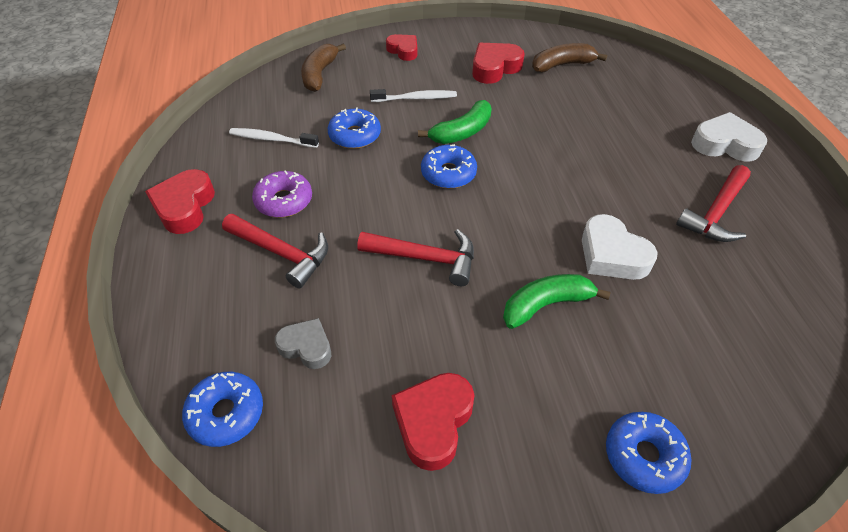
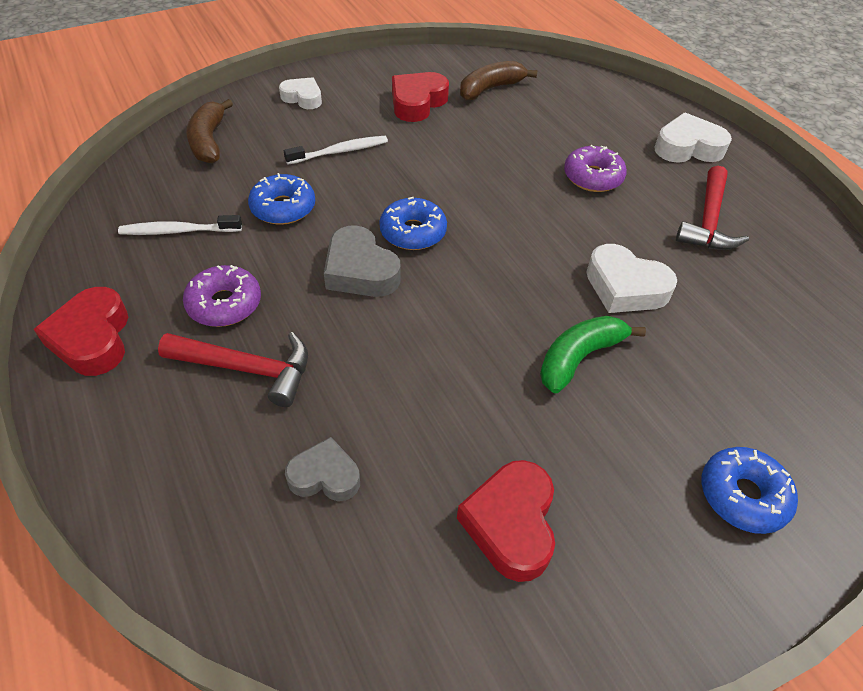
camera: 20 degrees left, 0 degrees up
(226, 413) = (254, 587): blue donut -> none
(394, 196) = (360, 271): none -> grey heart
(403, 50) = (303, 98): red heart -> white heart
(426, 258) = (426, 336): red hammer -> none
(462, 132) = (409, 182): green banana -> none
(622, 155) = (593, 177): none -> purple donut

